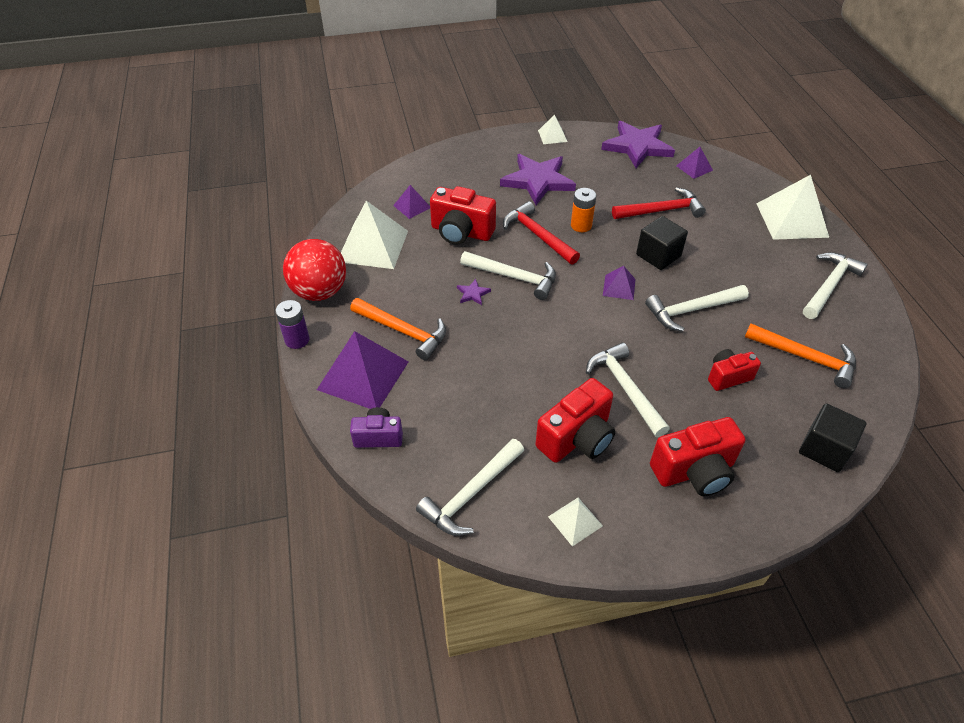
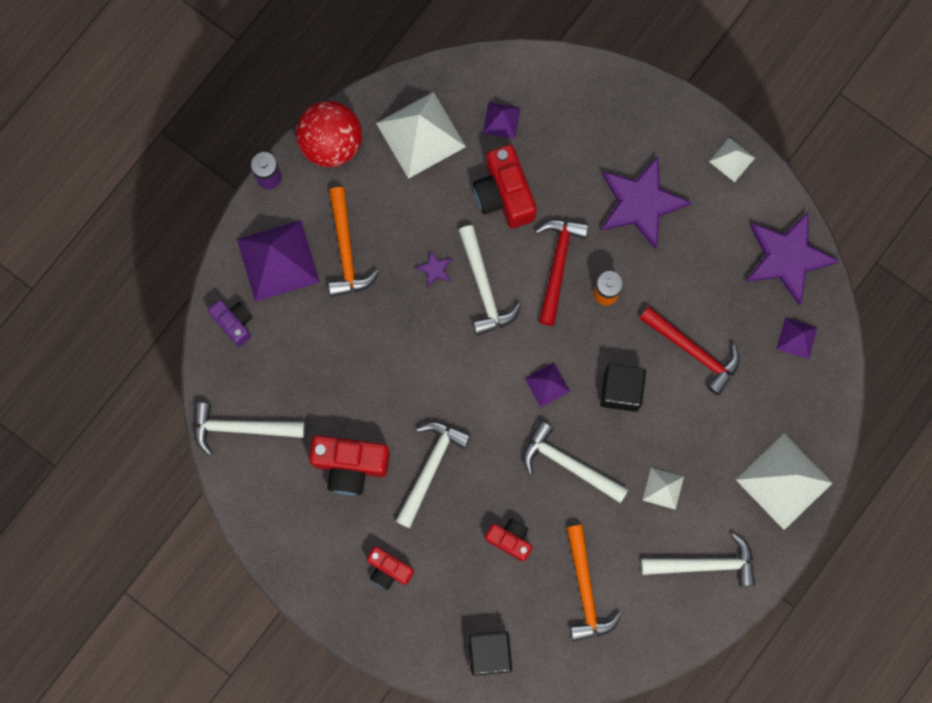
camera: 50 degrees right, 30 degrees up
(575, 521) = (277, 514): white pyramid -> white pyramid (663, 488)
(694, 471) = (388, 570): red camera -> red camera, size x0.61

